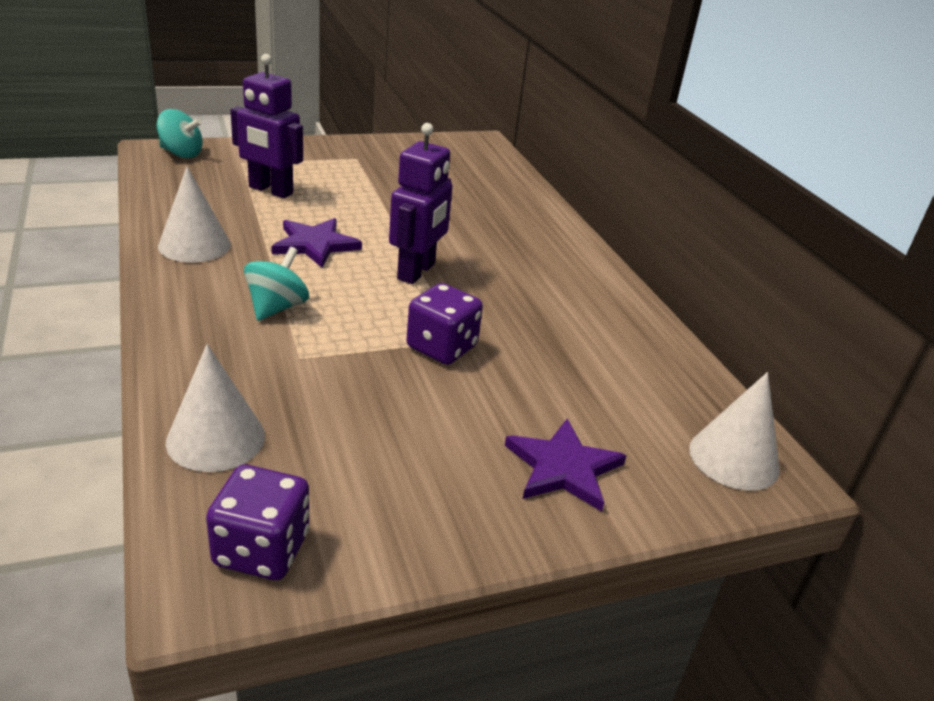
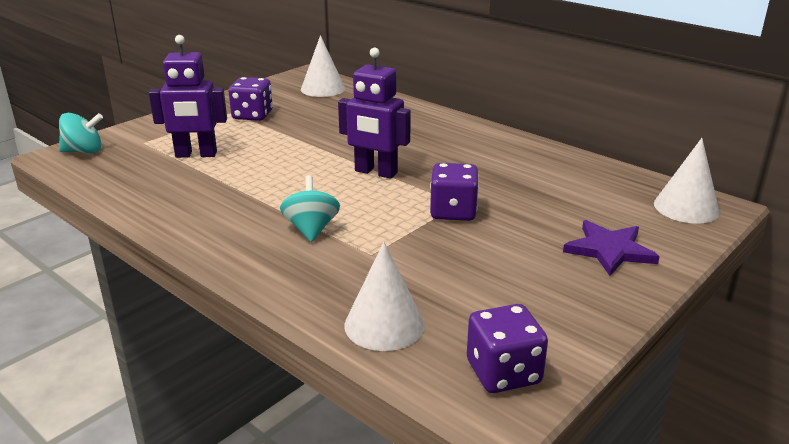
camera: 25 degrees left, 5 degrees down
(194, 245) = (190, 211): white cone -> white cone (323, 89)
(315, 244) = (281, 179): purple star -> none
(372, 168) = (252, 115): none -> purple dice
(416, 272) = (375, 172): purple robot -> purple robot turned 120 degrees clockwise

